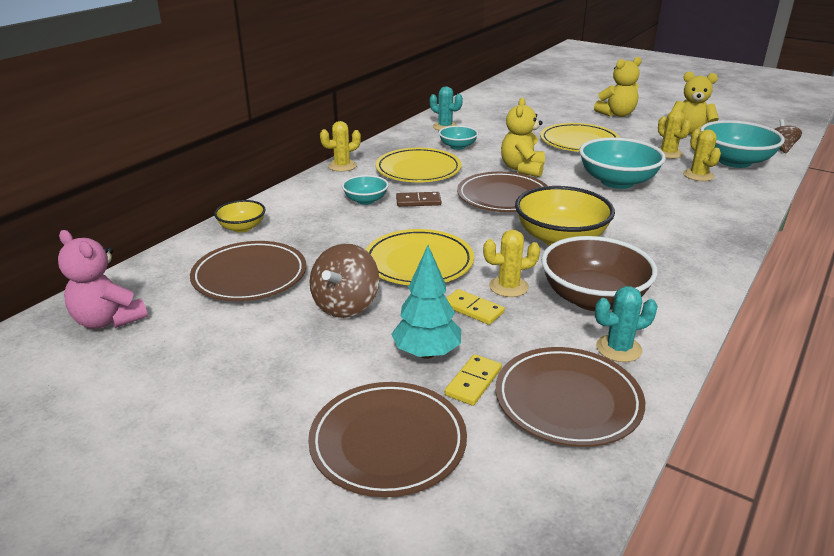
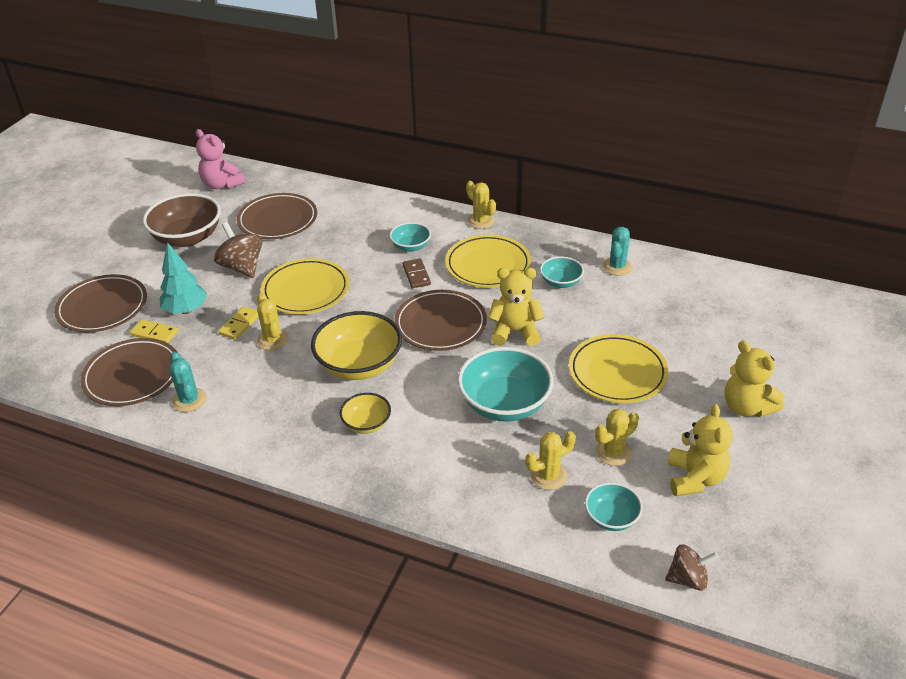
camera: 80 degrees right, 10 degrees up
(108, 320) = (222, 184): pink teddy bear -> pink teddy bear turned 75 degrees counterclockwise
(242, 227) = (348, 199): yellow bowl -> yellow bowl (366, 424)
(346, 305) = (242, 267): brown spinning top -> brown spinning top turned 45 degrees clockwise
(593, 299) = (258, 386): brown bowl -> brown bowl (187, 238)
(734, 161) = (611, 518): turquoise bowl -> turquoise bowl, size x0.53

